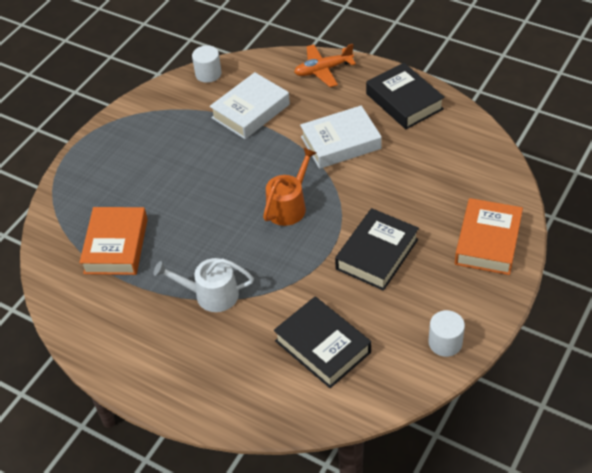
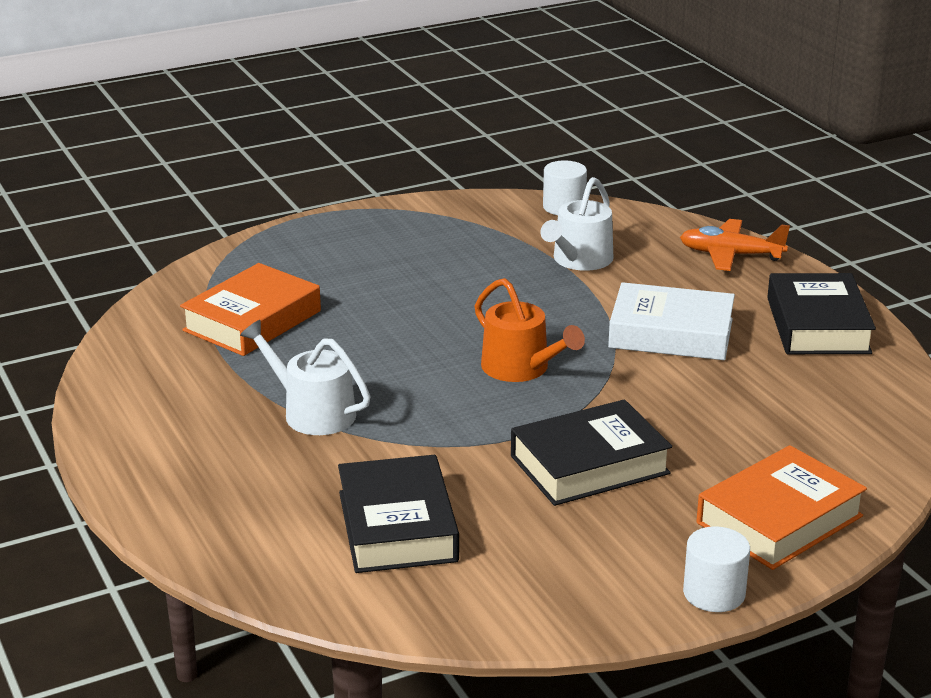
camera: 30 degrees right, 20 degrees down
(251, 111) = (579, 260): white book -> white watering can
(289, 206) = (521, 368): orange watering can -> orange watering can turned 75 degrees clockwise
(445, 342) = (581, 600): white cylinder -> white cylinder (714, 593)

